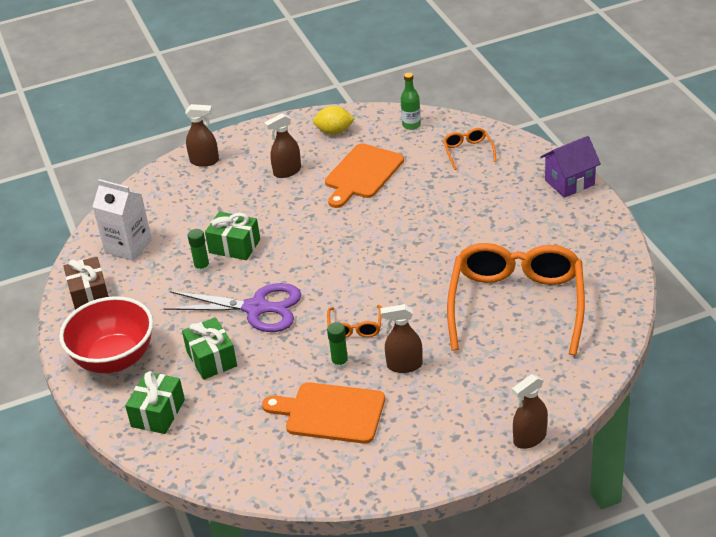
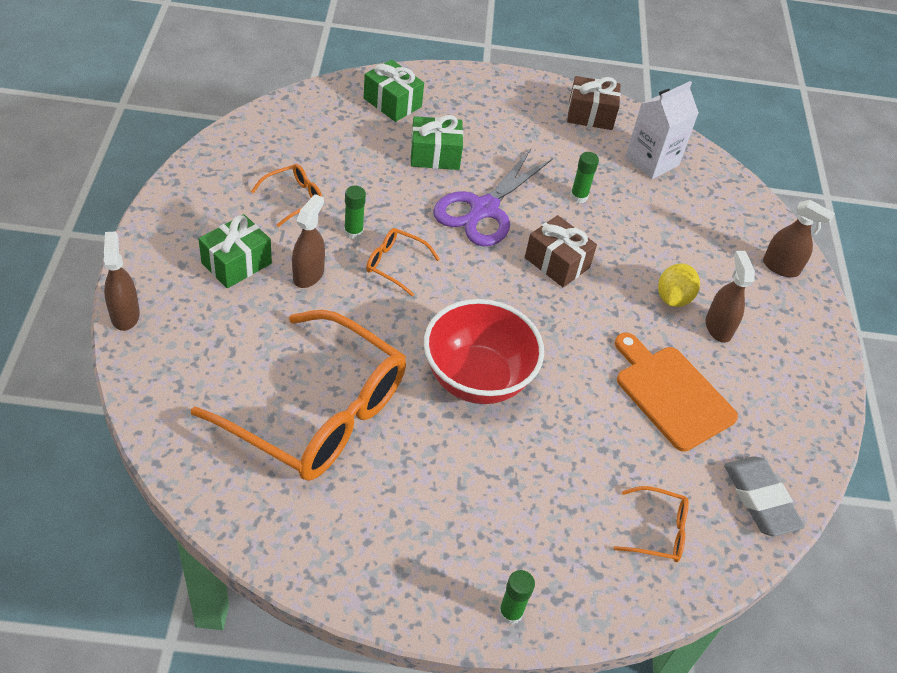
camera: 105 degrees right, 10 degrees up
(114, 359) = (485, 101): red bowl -> red bowl (477, 378)
(204, 161) = (781, 267): brown spray bottle -> brown spray bottle turned 90 degrees counterclockwise
(234, 246) = (599, 232): green gift -> green gift (236, 263)
(285, 254) = (557, 263): none -> brown gift
(330, 413) = (294, 198): orange cutting board -> orange glasses
(334, 132) = (785, 409): yellow lemon -> yellow lemon (673, 298)
(411, 125) = (760, 499): green bottle -> grey eraser
(569, 182) = (510, 612): purple house -> green glue stick

